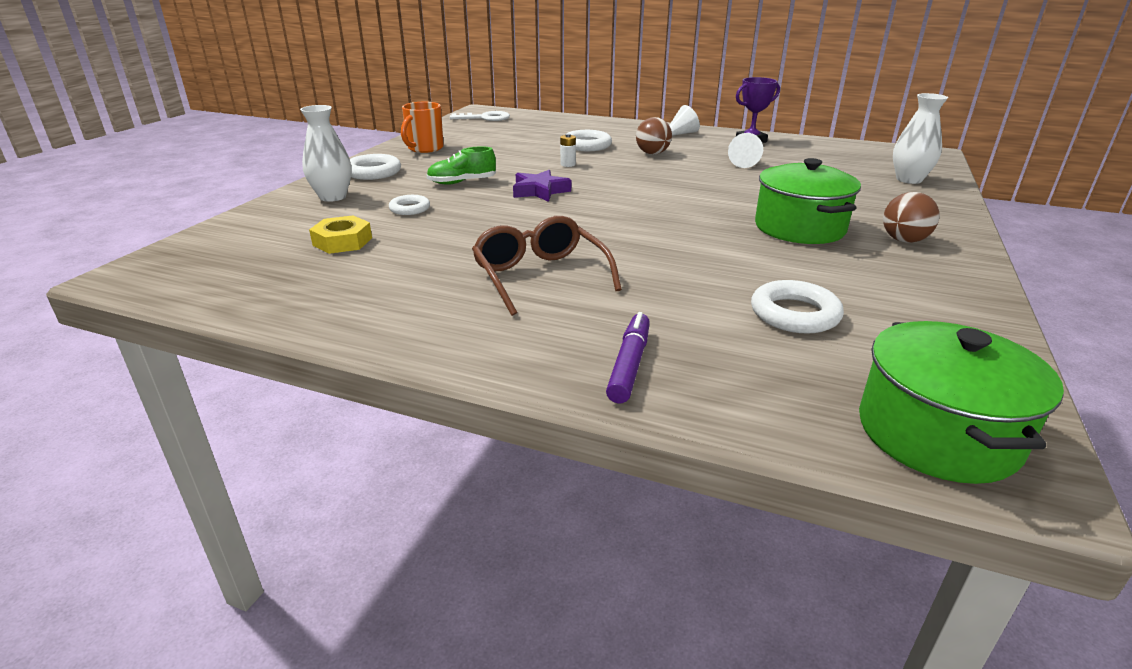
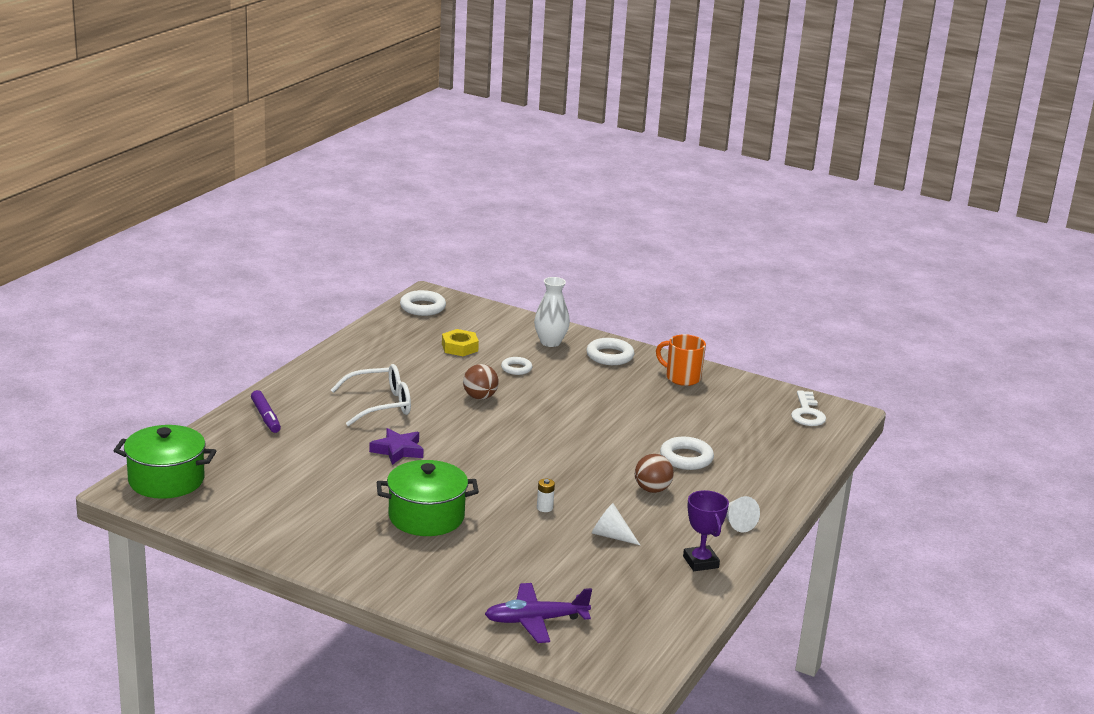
camera: 95 degrees right, 5 degrees down
(462, 182) = (575, 390): green shoe -> none
(540, 191) = (545, 420): purple star -> purple star (398, 450)
(540, 276) = (381, 405): brown glasses -> white glasses
(568, 164) = (619, 440): white battery -> white battery (544, 508)
(629, 365) = (266, 417): purple marker -> purple marker turned 45 degrees clockwise
(794, 314) = (292, 476): white ring -> white ring (422, 307)
(904, 240) = (384, 556): brown ball -> brown ball (480, 397)
(909, 179) = (535, 620): white vase -> purple plane

